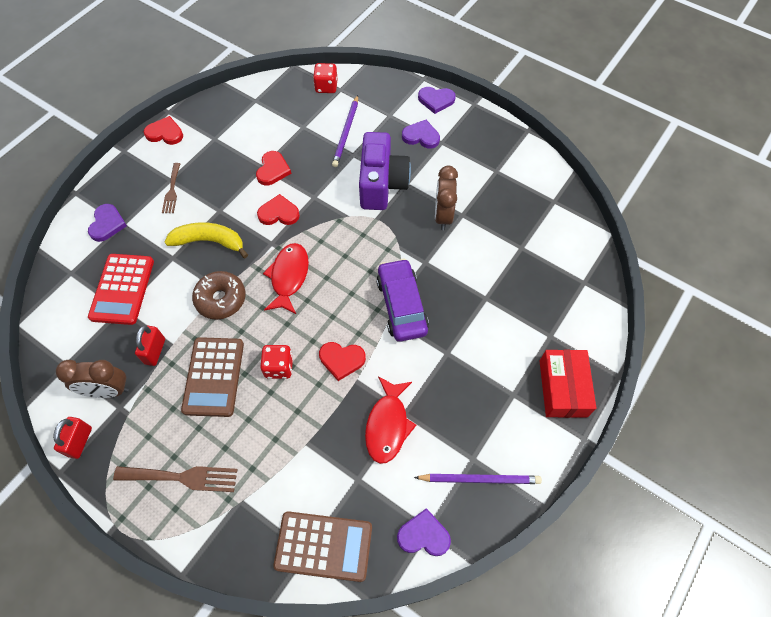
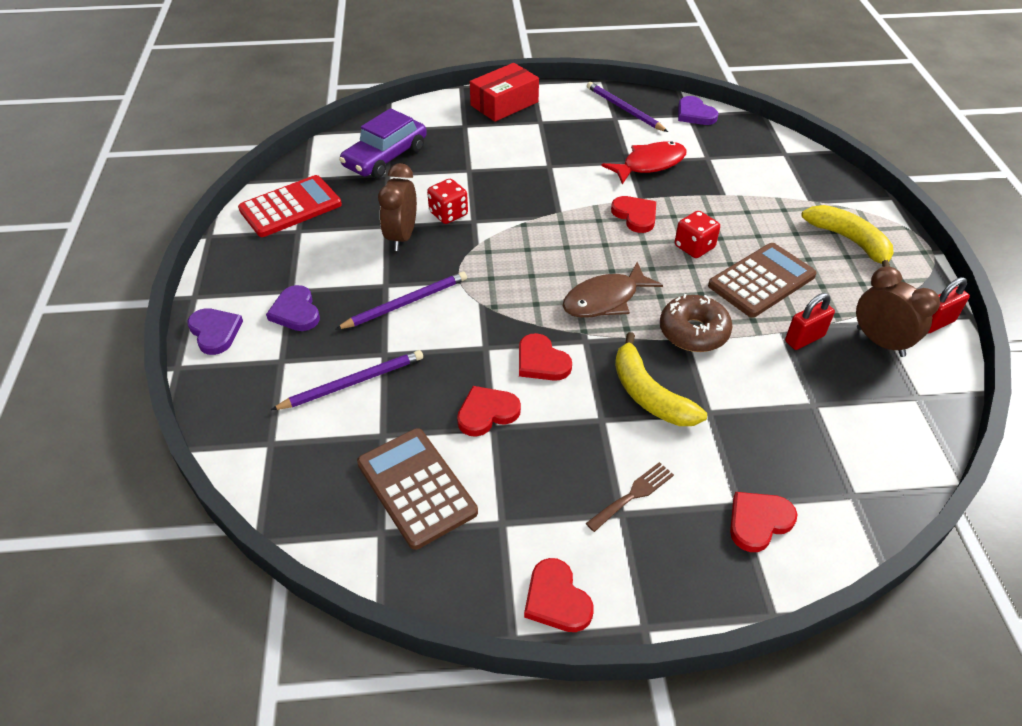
camera: 130 degrees left, 15 degrees down
(107, 224) = (758, 522): purple heart -> red heart
(122, 289) = (797, 424): red calculator -> red calculator (290, 207)
(182, 477) = (849, 241): brown fork -> yellow banana
(289, 277) = (605, 299): red fish -> brown fish
(323, 546) = (769, 148): brown calculator -> brown calculator (416, 487)
(326, 87) = (278, 462): red dice -> red dice (448, 214)
(382, 184) = (406, 303): purple camera -> purple pencil
(402, 305) = (538, 211): purple car -> purple car (385, 157)
(443, 215) = (402, 237): brown clock -> brown clock turned 135 degrees clockwise

